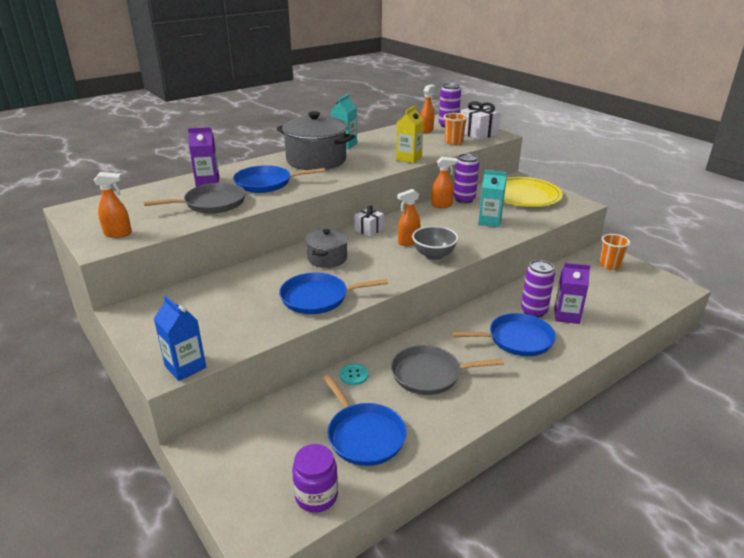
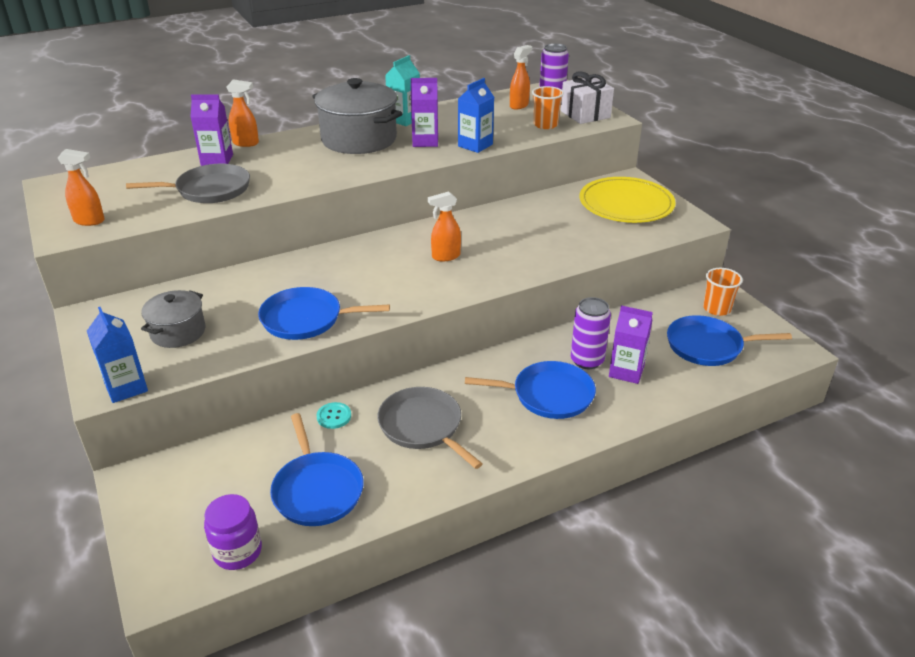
camera: 10 degrees right, 5 degrees up
(266, 183) = (284, 167): blue pan -> blue pan (708, 346)
(327, 258) = (338, 269): grey pot -> grey pot (178, 332)
(369, 158) = (425, 141): none -> purple carton
(369, 230) = (405, 235): white gift -> none
(409, 158) = (475, 145): yellow carton -> blue carton
(430, 374) = (423, 426): grey pan -> grey pan turned 45 degrees clockwise
(434, 255) = (469, 277): grey bowl -> none
(442, 205) = (511, 209): orange spray bottle -> orange spray bottle (246, 143)
(464, 199) = (544, 203): purple can -> none
(489, 221) = (562, 237): turquoise carton -> none

